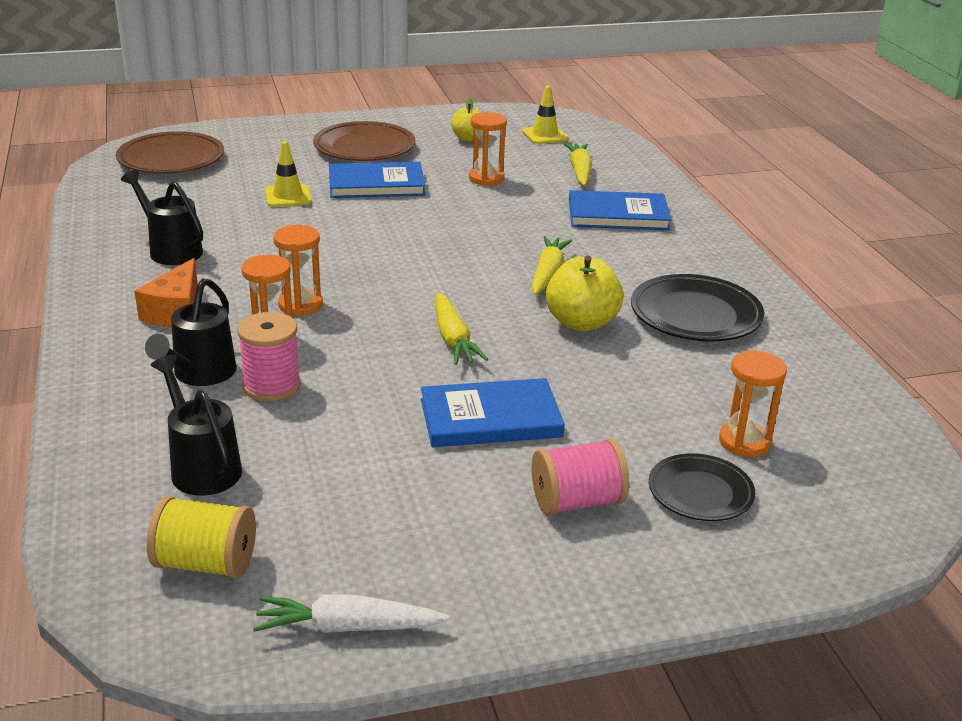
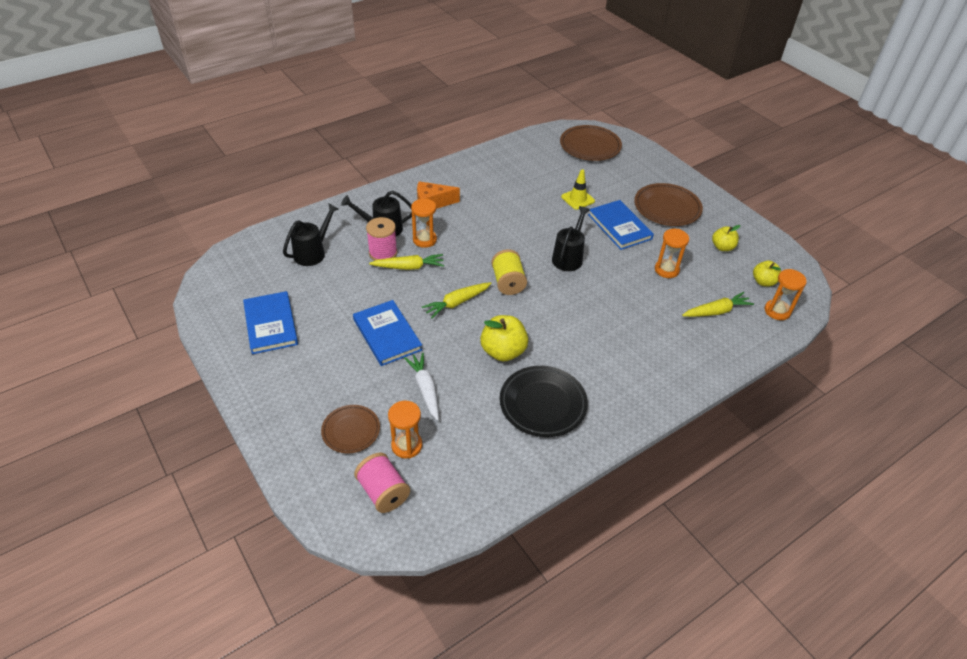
camera: 70 degrees right, 15 degrees up
(170, 249) = (490, 181): black watering can -> black watering can (569, 257)
(205, 563) = (250, 274): yellow spool -> yellow spool (508, 282)
(300, 305) = (461, 239): orange hourglass -> orange hourglass (777, 311)
(348, 627) = (221, 326): white carrot -> white carrot (425, 389)
(545, 135) = (763, 282): yellow traffic cone -> yellow apple
(548, 273) = (554, 325): yellow carrot -> yellow carrot (409, 267)
(577, 502) = (327, 382): pink spool -> pink spool (383, 492)
(618, 215) = (661, 343): blue book -> blue book (270, 324)
(700, 492) = (351, 431): black plate -> brown plate

